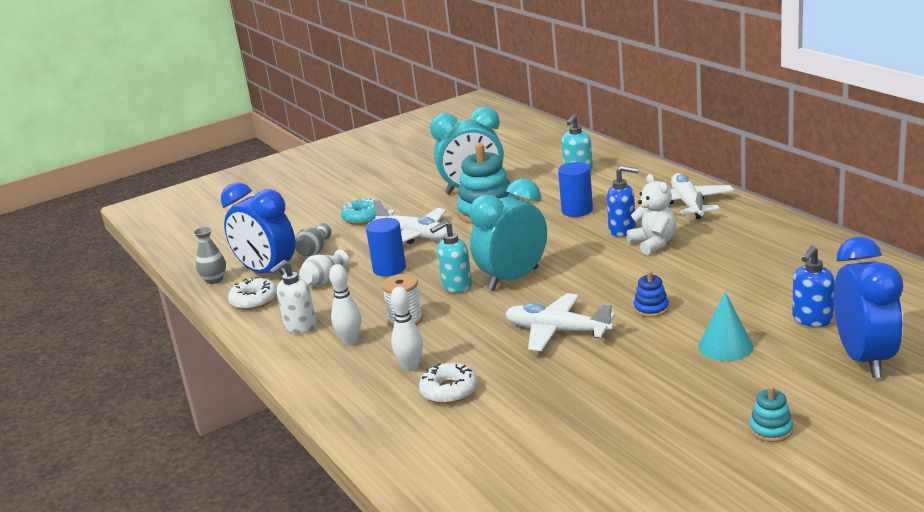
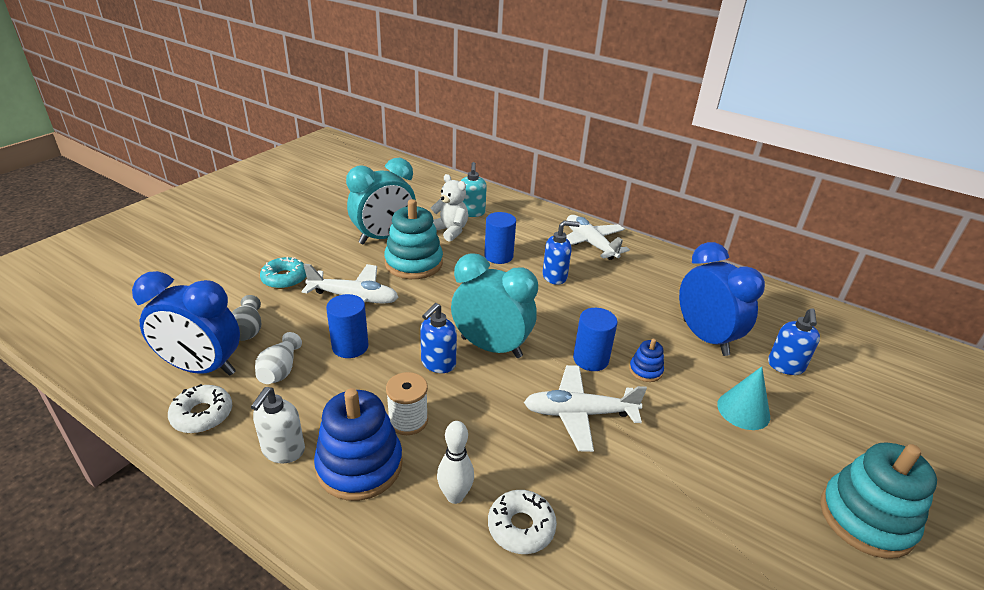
camera: 30 degrees left, 10 degrees up
(214, 280) = (133, 387): grey vase -> none
(350, 341) = (359, 465): white bowling pin -> blue stacking toy
(456, 286) = (438, 363): turquoise soap dispenser -> blue soap dispenser
(513, 279) = (491, 347): turquoise clock -> turquoise clock turned 90 degrees clockwise
(602, 296) = (590, 359): none -> blue cylinder
(653, 244) = (592, 290): white teddy bear -> white teddy bear (450, 231)
(771, 430) = (866, 518): turquoise stacking toy -> turquoise stacking toy, size x2.10
(864, 359) = (862, 408): blue clock -> blue clock (705, 338)

